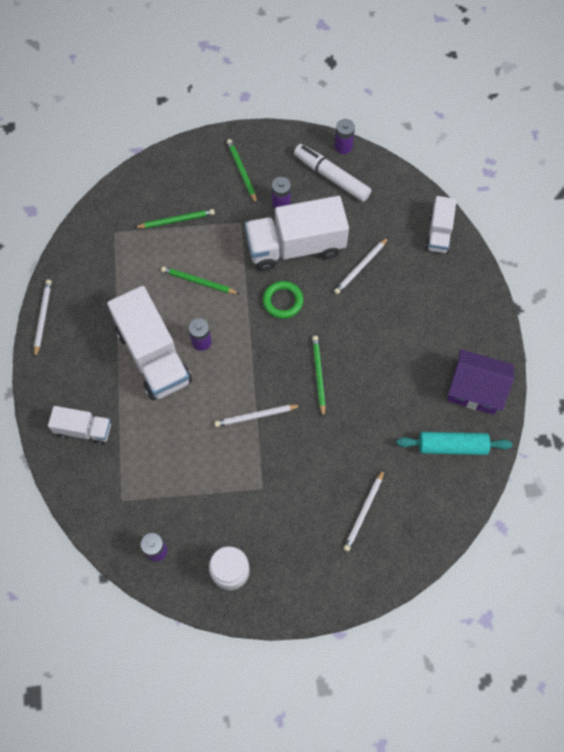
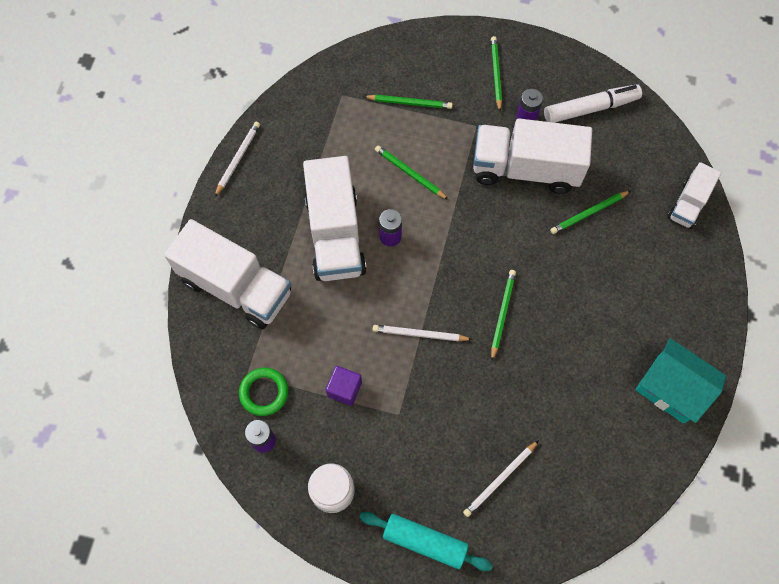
camera: 20 degrees right, 0 degrees up
(83, 430) = (236, 287): white truck -> white truck, size x1.85
(209, 484) = (344, 389): none -> purple cube
(283, 301) = (491, 222): green ring -> green ring (264, 392)
(332, 177) = (590, 108): white marker -> white marker turned 105 degrees clockwise
(343, 146) = (614, 80): purple battery -> none
(361, 267) = (589, 213): white pencil -> green pencil
(452, 446) = (624, 442): turquoise rolling pin -> turquoise rolling pin (424, 542)
(475, 390) = (671, 388): purple house -> turquoise house

